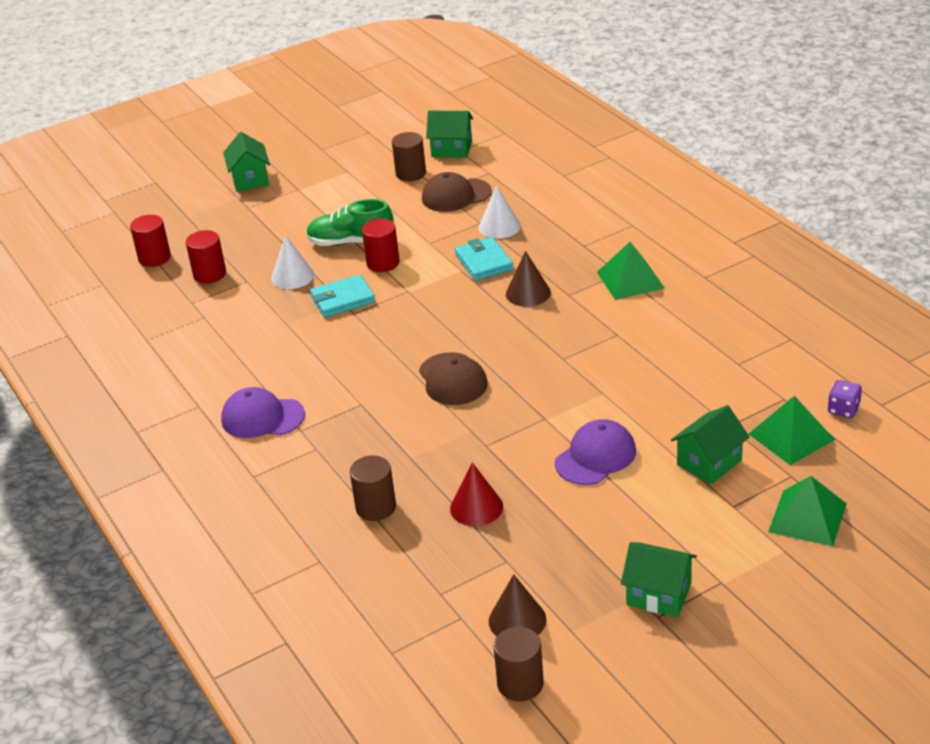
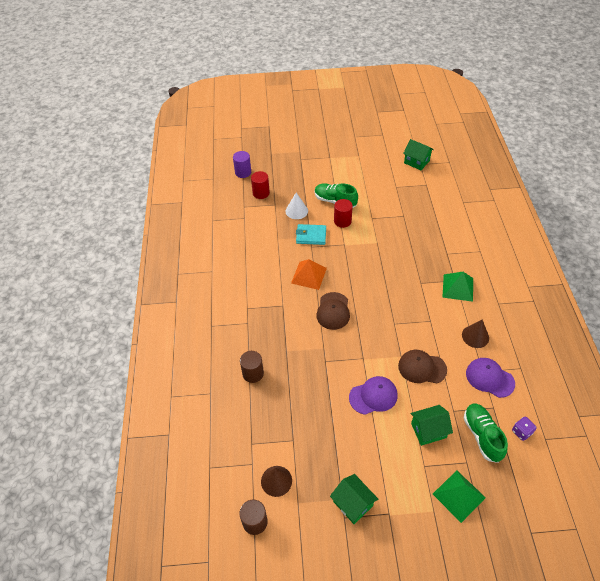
camera: 25 degrees right, 15 degrees up
(154, 258) = (243, 172): red cylinder -> purple cylinder
(250, 179) = (311, 142): green house -> none
(262, 417) = (235, 292): purple cap -> purple cap (489, 378)
(377, 350) = (309, 275): none -> orange pyramid
(410, 173) = (388, 169): brown cylinder -> none
(456, 195) = (401, 193): brown cap -> brown cap (422, 368)
(476, 507) = (298, 398): red cone -> none
(484, 262) = (390, 242): turquoise wallet -> none
(499, 226) = (411, 222): white cone -> none
(528, 293) = (401, 272): brown cone -> brown cone (475, 336)
(791, 437) = (482, 435): green pyramid -> green shoe

